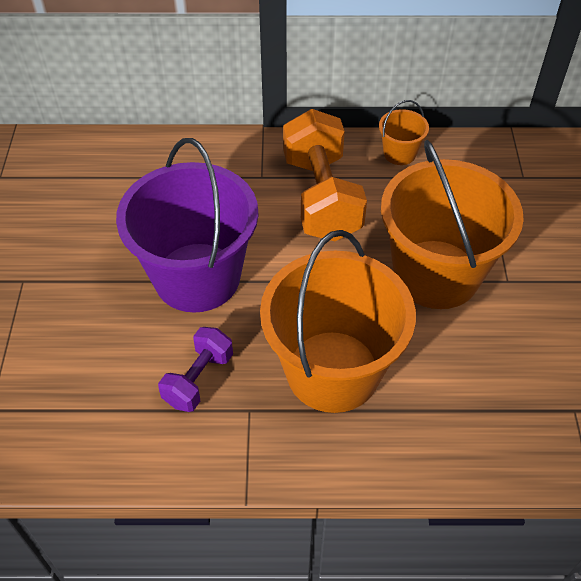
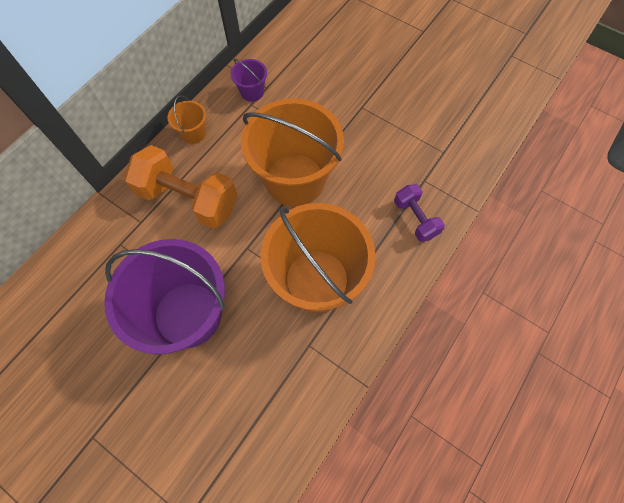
camera: 55 degrees left, 15 degrees up
(198, 379) = (265, 362): purple dumbbell -> purple dumbbell (415, 219)
(503, 168) = (252, 92): none -> purple bucket

